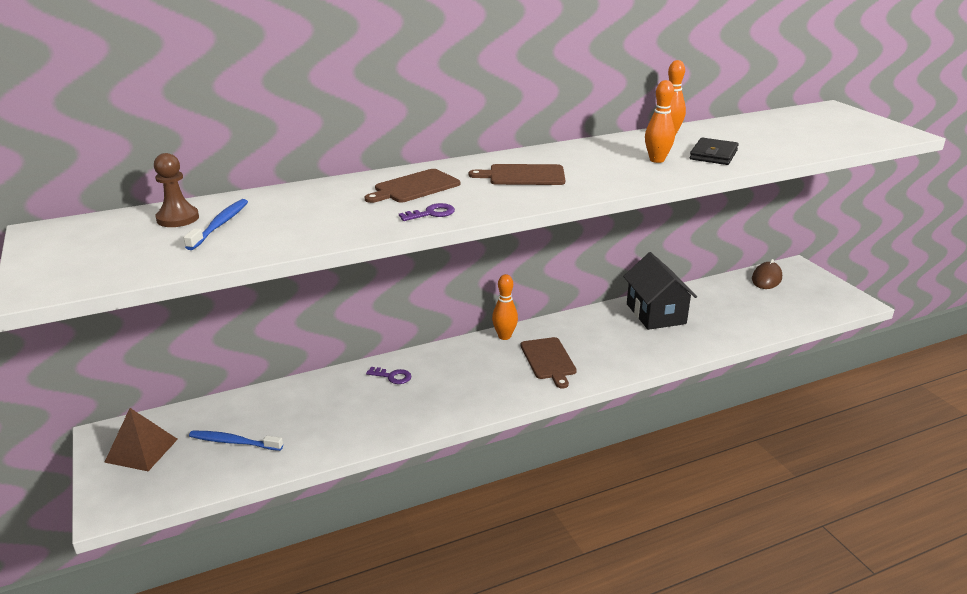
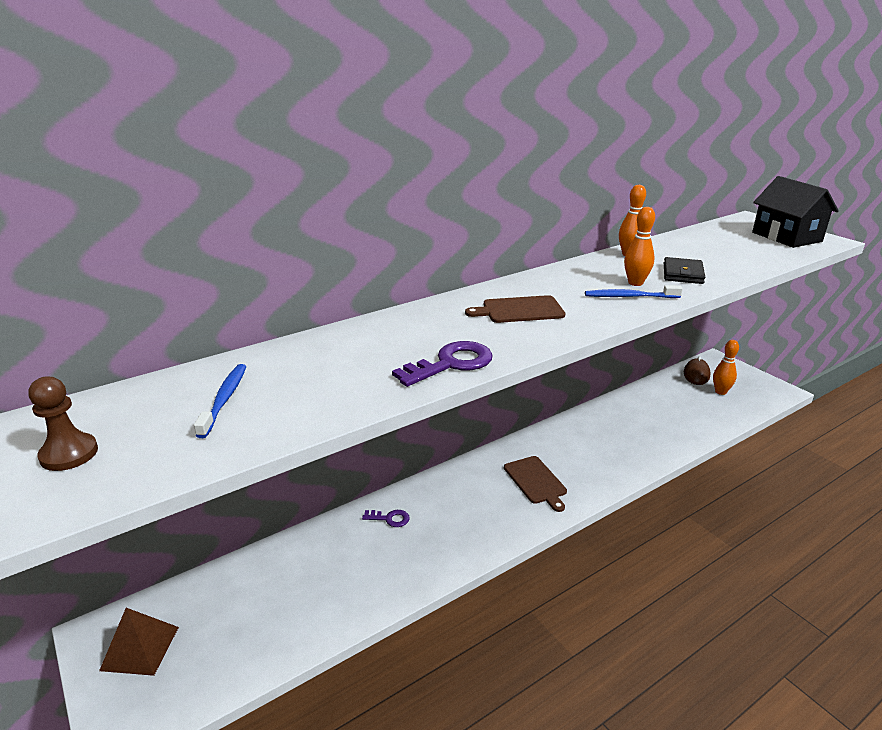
camera: 10 degrees left, 0 degrees up
(178, 218) = (171, 395): brown pawn -> brown pawn (69, 454)
(234, 442) = (243, 622): blue toothbrush -> blue toothbrush (629, 297)
(414, 187) = (417, 332): brown cutting board -> none
(431, 213) = (451, 364): purple key -> purple key, size x1.78
(504, 336) = (485, 459): orange bowling pin -> orange bowling pin (720, 392)
(655, 314) = (615, 420): black house -> black house (786, 237)

